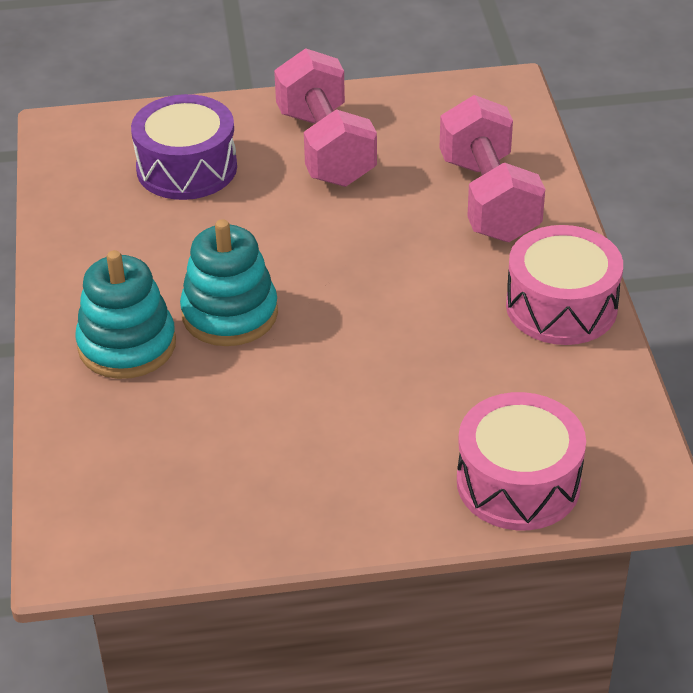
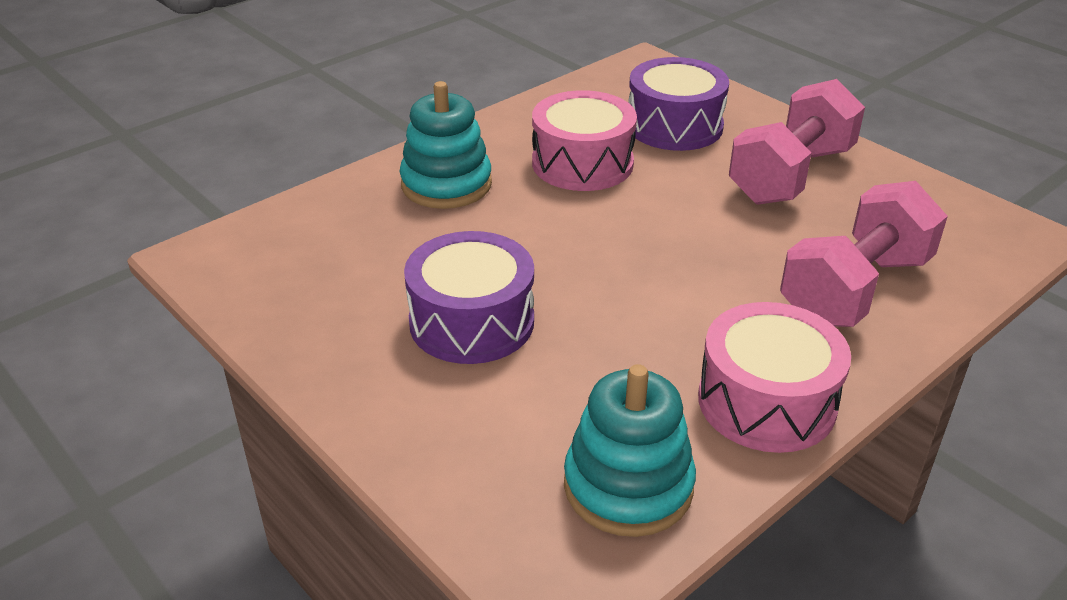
camera: 55 degrees right, 5 degrees down
(230, 314) = (532, 214): turquoise stacking toy -> turquoise stacking toy (628, 486)
(340, 413) = (471, 322): none -> purple drum
(518, 482) = (482, 477): pink drum -> pink drum (582, 163)

